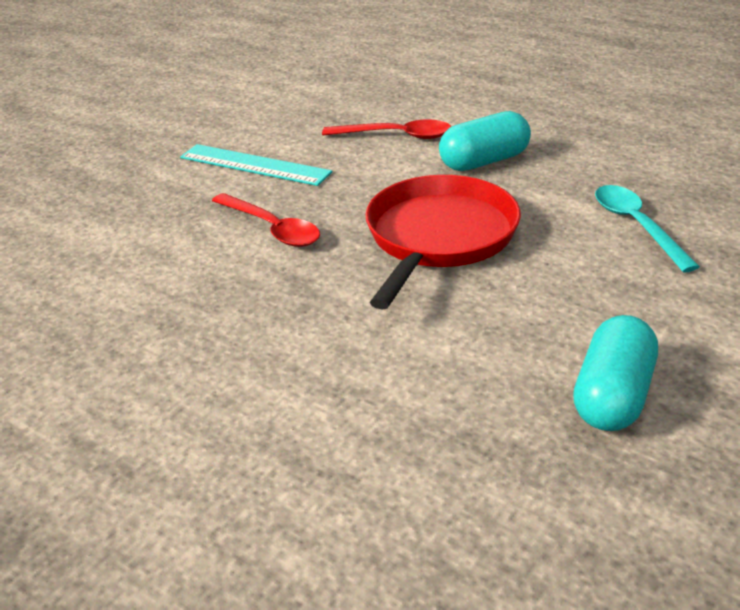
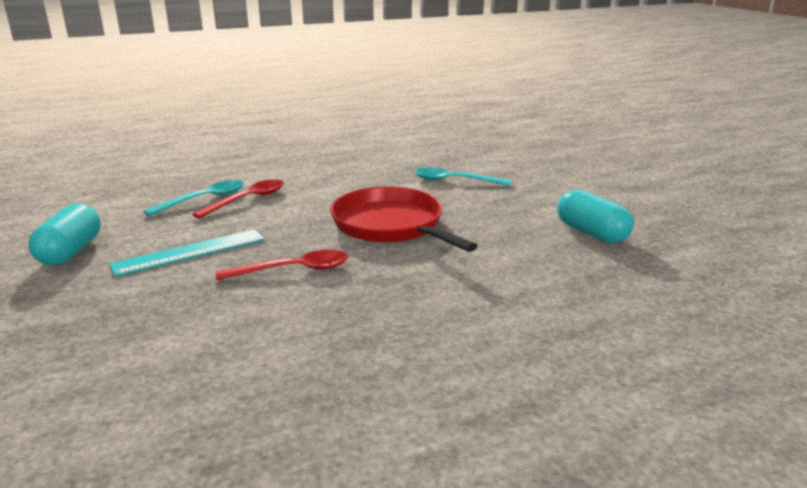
camera: 60 degrees left, 10 degrees down
(368, 117) = (204, 199): none -> turquoise spoon
(484, 161) = (327, 189): turquoise capsule -> turquoise capsule (70, 252)

